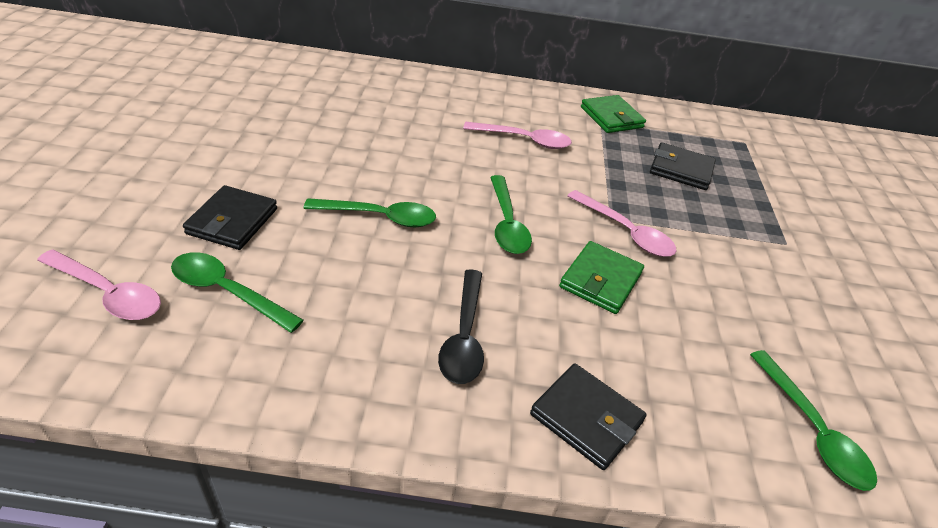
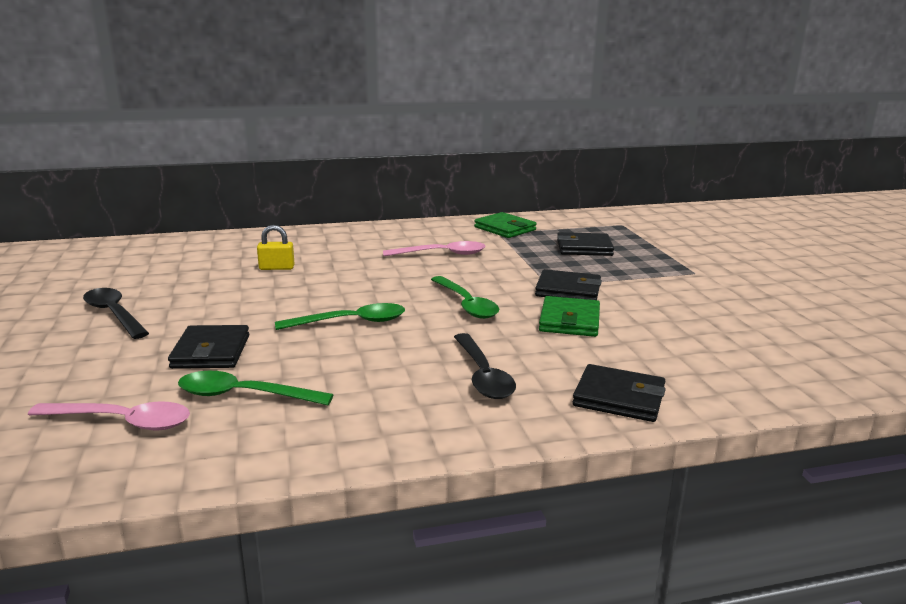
camera: 15 degrees left, 20 degrees down
(179, 145) = (114, 314): none -> black spoon
(354, 119) = (276, 268): none -> yellow padlock
(626, 232) = (568, 290): pink spoon -> black wallet
(812, 430) = (788, 365): green spoon -> none

